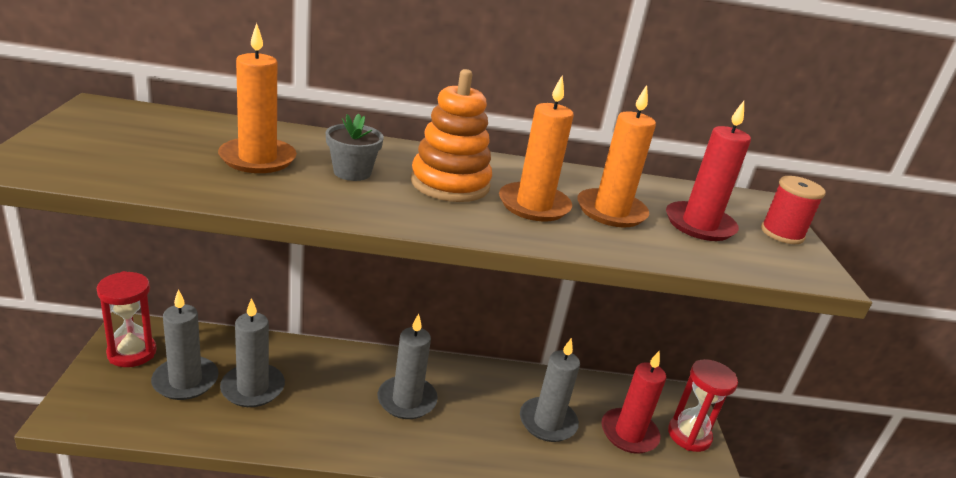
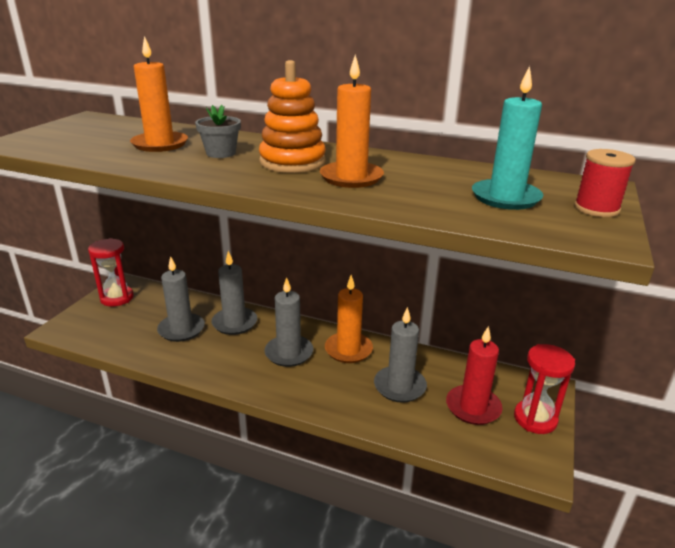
camera: 25 degrees right, 0 degrees up
(185, 381) = (140, 319): grey candle -> grey candle (234, 323)
(611, 211) = (421, 184): orange candle -> orange candle (348, 350)
(699, 225) = (505, 197): red candle -> turquoise candle

